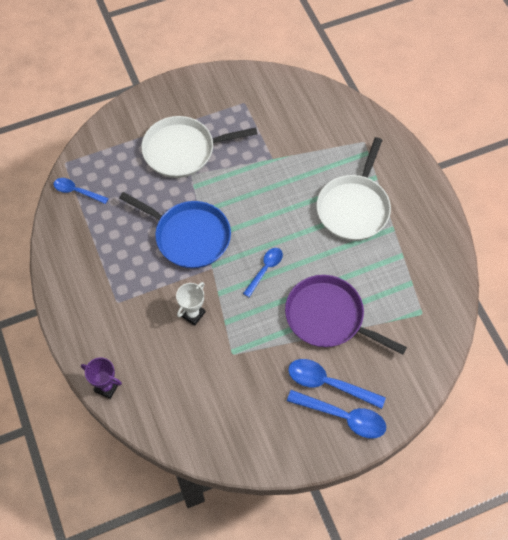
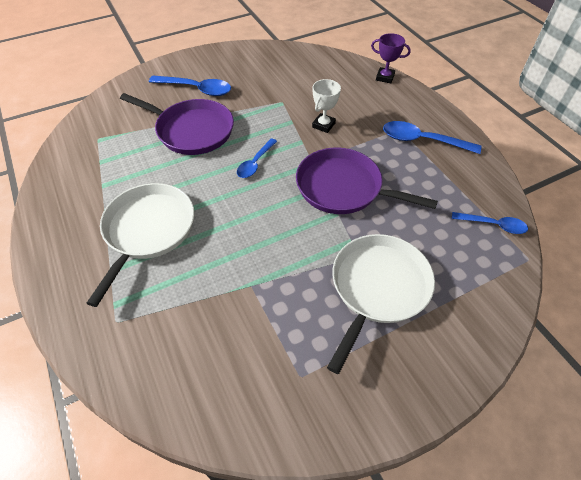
camera: 175 degrees right, 10 degrees down
(183, 150) = (378, 288): white pan -> white pan turned 45 degrees counterclockwise
(189, 236) = (343, 187): blue pan -> purple pan
(342, 417) = (187, 72): blue spoon -> blue spoon (423, 140)

